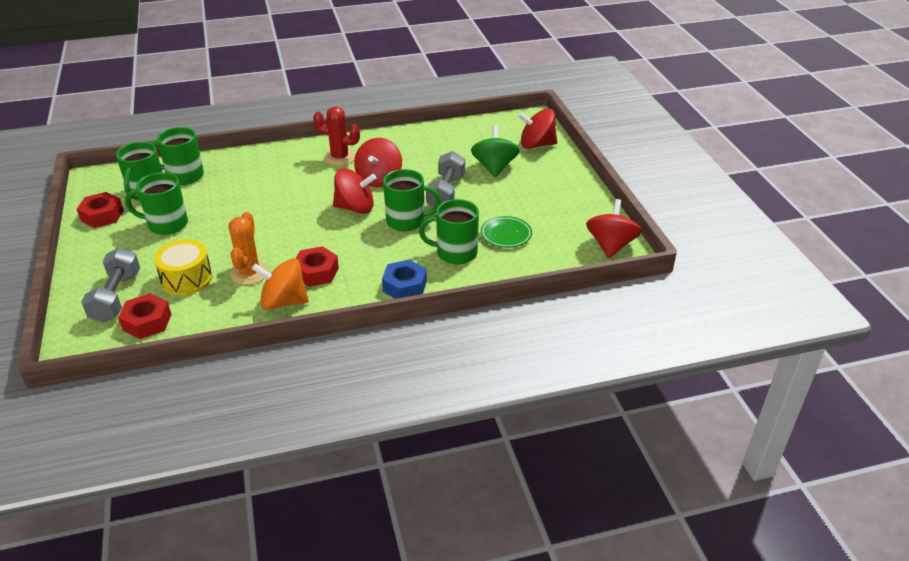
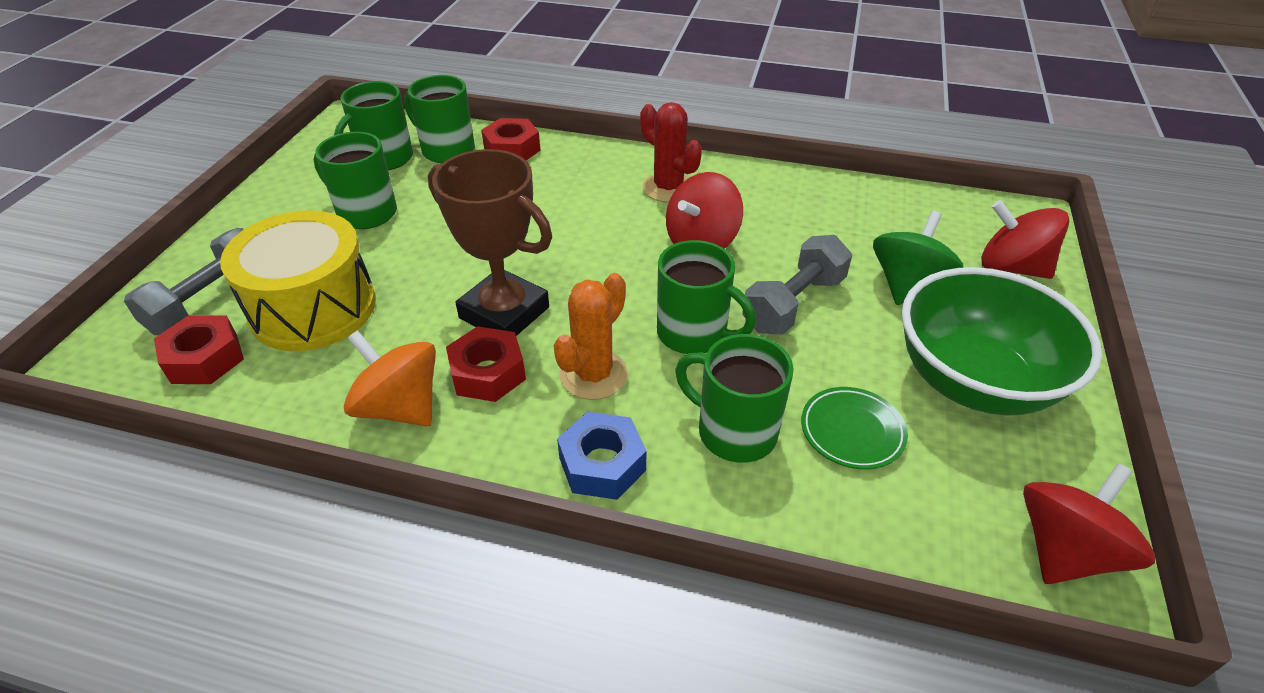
camera: 30 degrees right, 5 degrees up
(102, 215) = (308, 173): red nut -> red nut (512, 149)
(186, 279) = (313, 308): yellow drum -> yellow drum, size x1.51
(249, 273) = (398, 333): orange cactus -> orange cactus (593, 375)
(300, 244) = (504, 313): none -> brown trophy
(355, 208) = (630, 279): red spinning top -> none
(545, 198) = (973, 381): none -> green bowl

